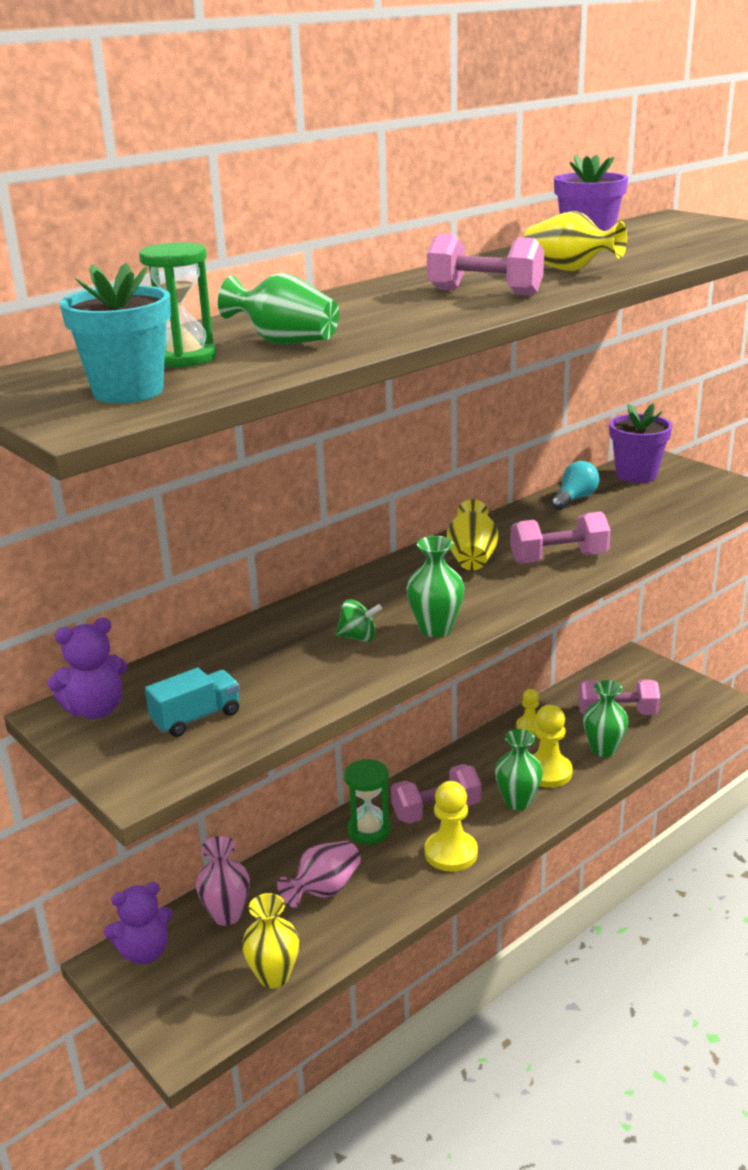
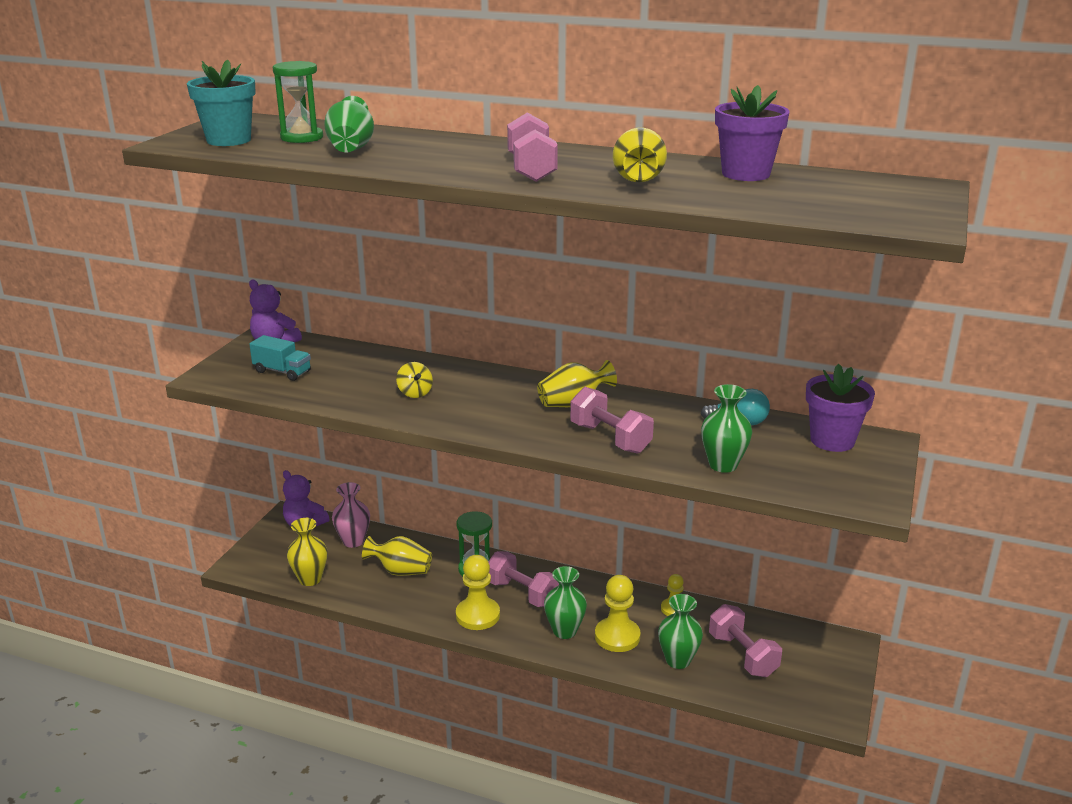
camera: 60 degrees right, 0 degrees up
(324, 890) = (400, 571): pink vase -> yellow vase
(358, 637) = (415, 393): green spinning top -> yellow spinning top
(435, 629) = (448, 416): green vase -> green vase (723, 465)

